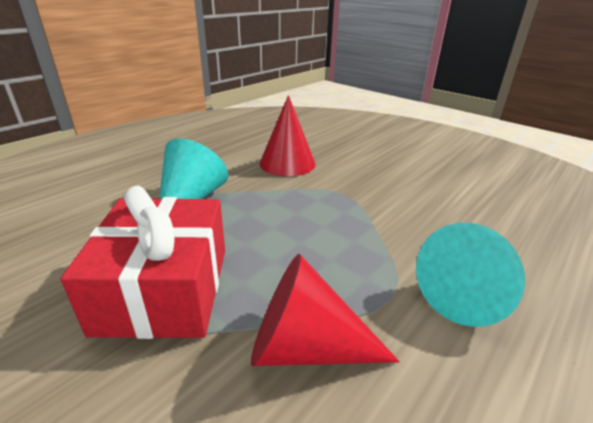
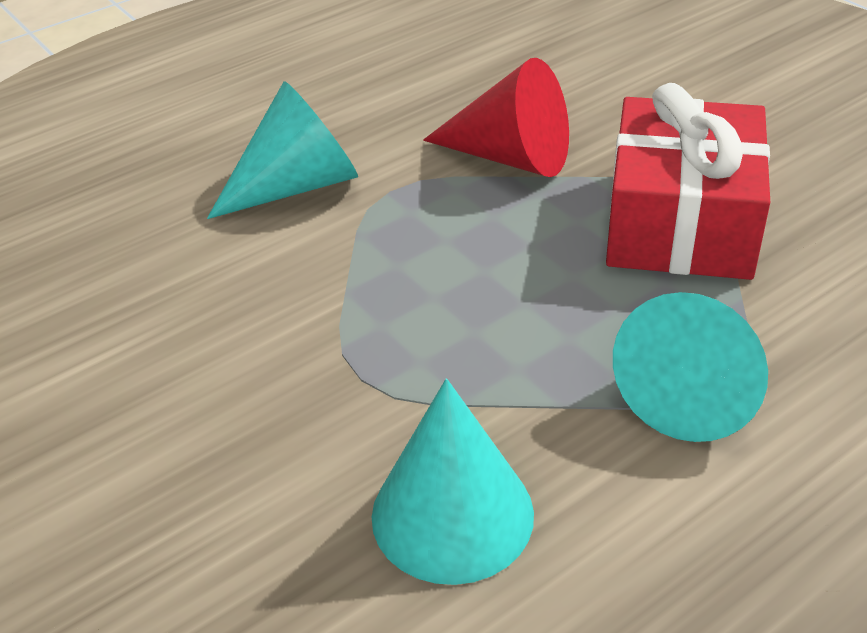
camera: 165 degrees left, 10 degrees up
(287, 163) = (452, 514): red cone -> turquoise cone

